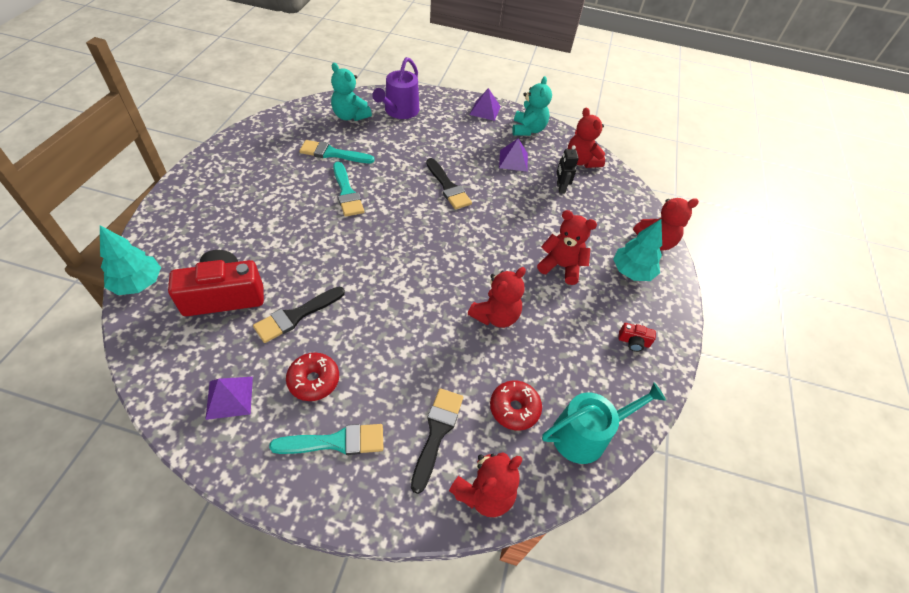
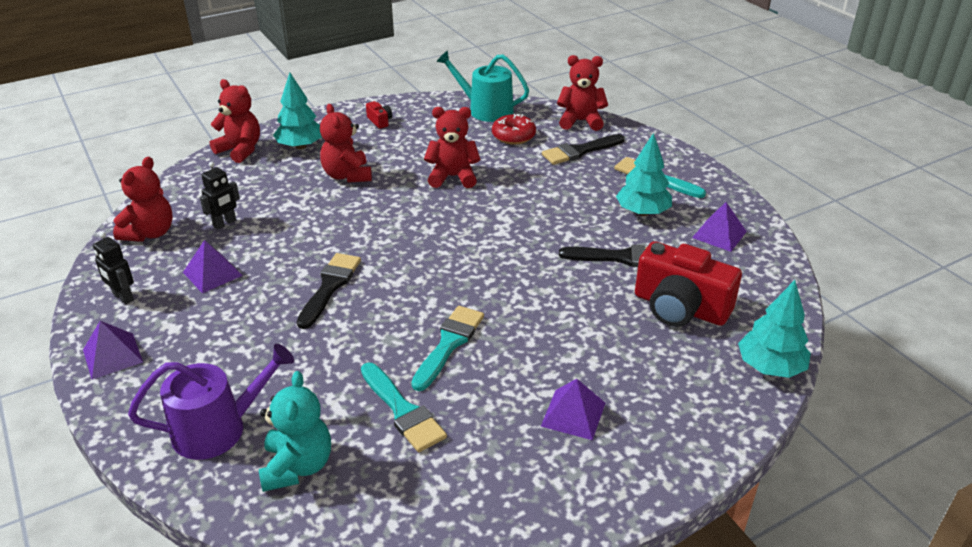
camera: 130 degrees left, 15 degrees down
(247, 193) = (573, 414): none -> purple pyramid
(314, 380) = (642, 212): red donut -> turquoise tree
(528, 130) = (123, 297): turquoise teddy bear -> black robot

